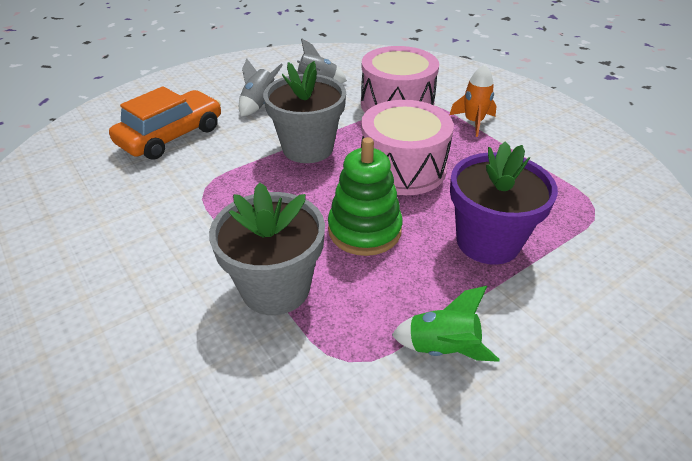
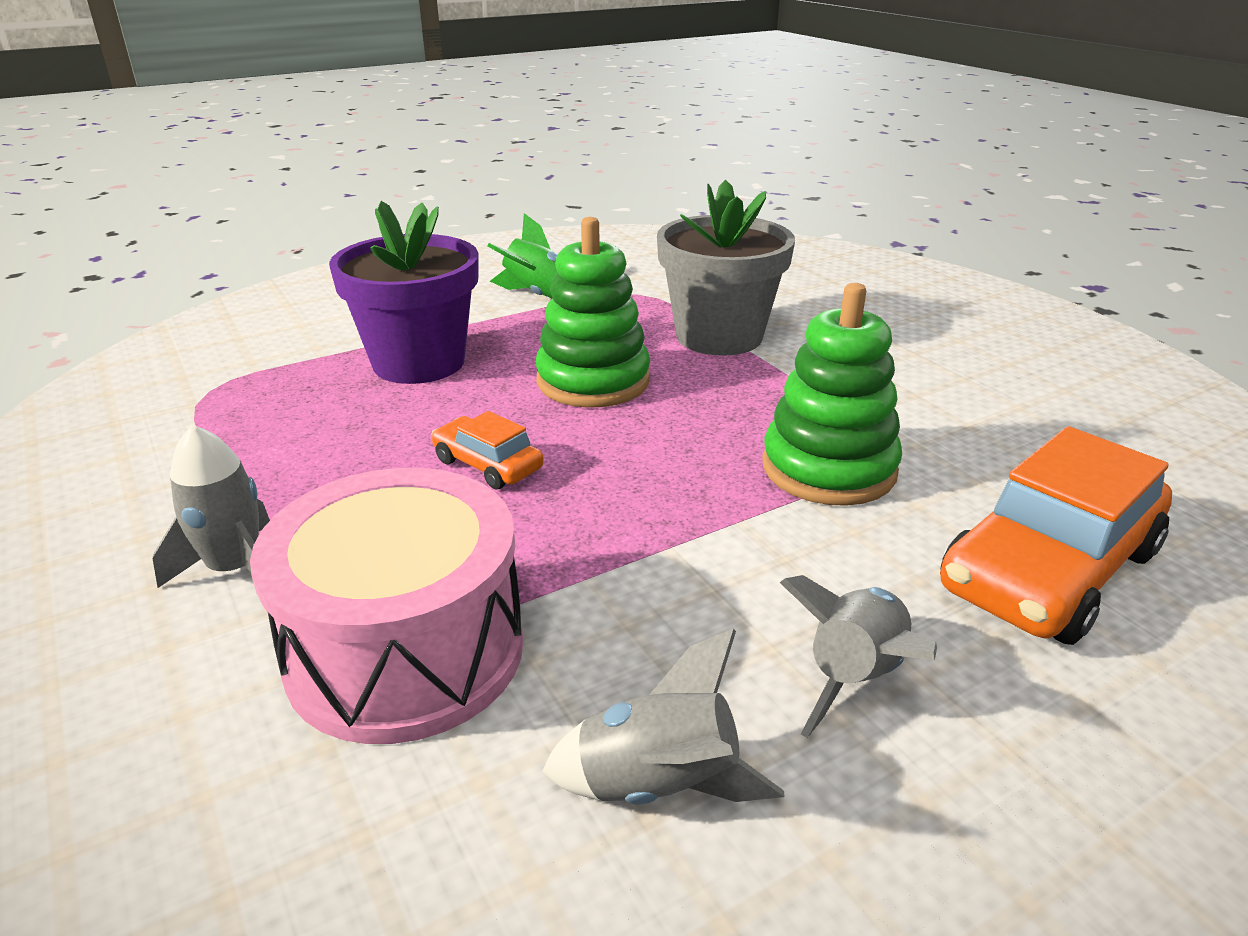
camera: 175 degrees left, 10 degrees down
(237, 174) = (828, 468): none -> green stacking toy
(308, 148) = (686, 517): grey flower pot -> none
(403, 168) = (487, 465): pink drum -> orange car
(473, 122) = (235, 569): orange rocket -> grey rocket

